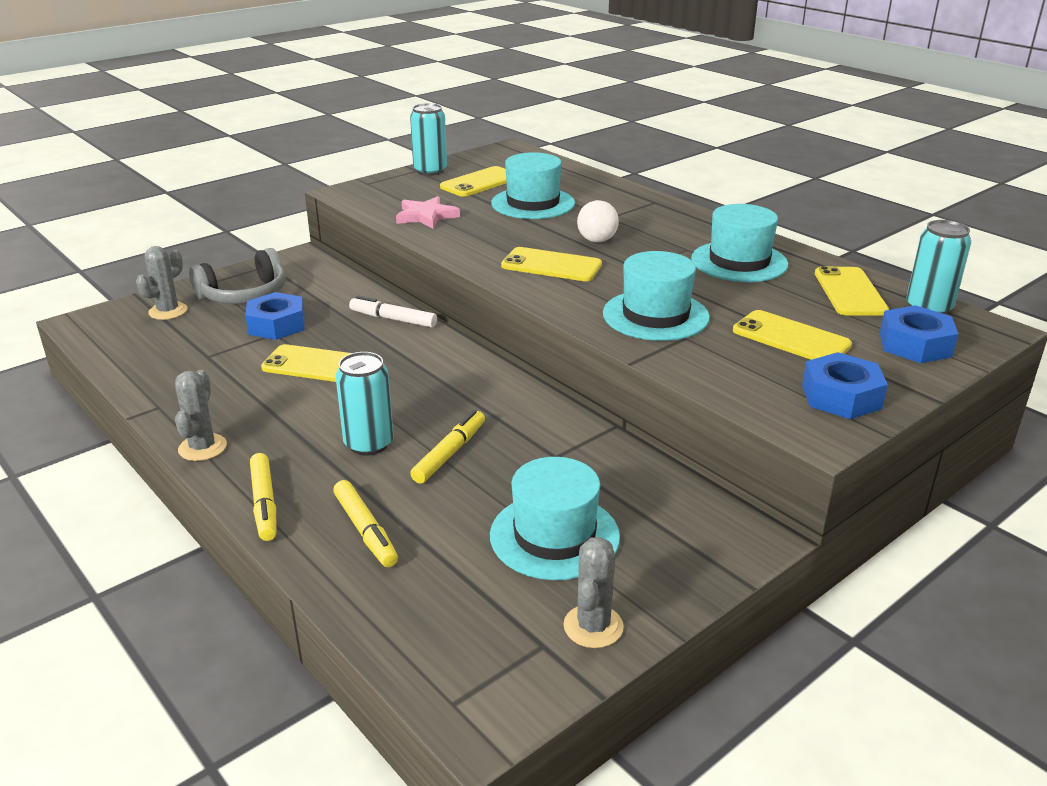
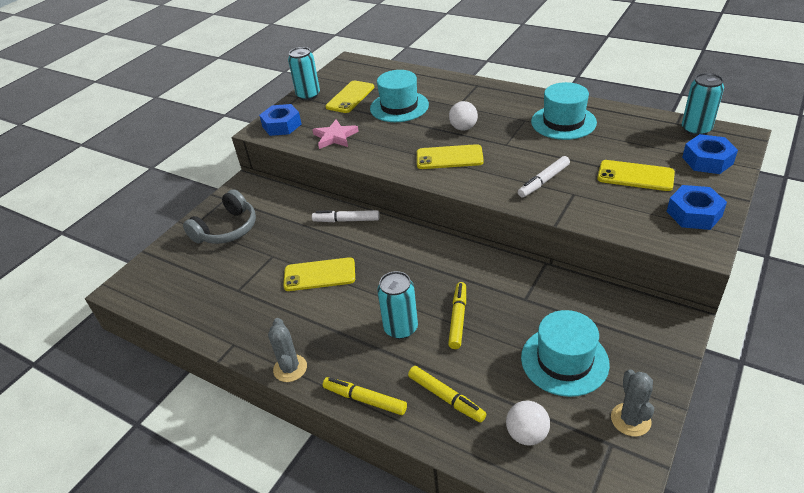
camera: 15 degrees left, 10 degrees up
(168, 311) = (180, 260): grey cactus -> none
(264, 503) = (365, 399): yellow marker -> yellow marker turned 150 degrees clockwise
(277, 325) = (269, 249): blue nut -> blue nut (282, 125)
(437, 599) = (526, 434): none -> white ball
(655, 315) = (543, 181): turquoise hat -> white marker
(849, 292) = (644, 129): yellow phone -> none

